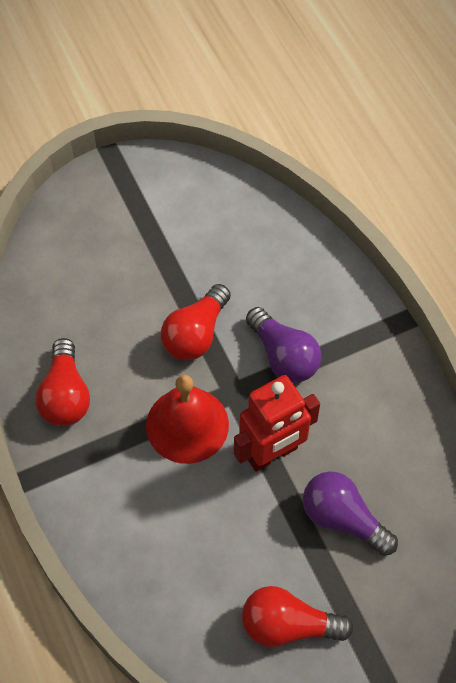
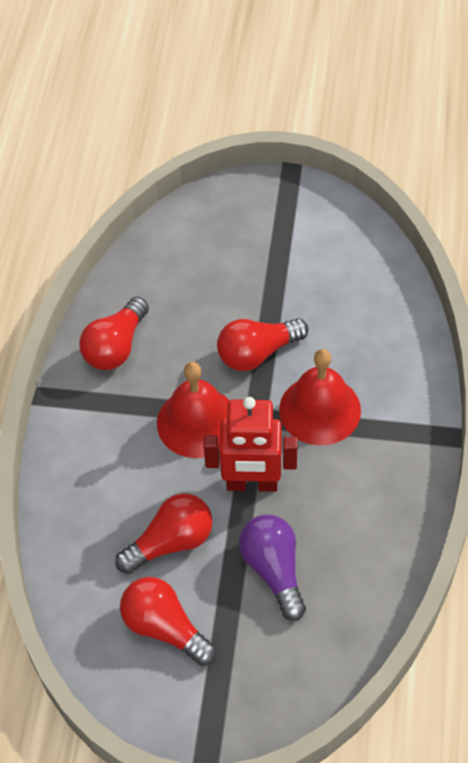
camera: 35 degrees right, 5 degrees down
(240, 546) = (170, 542): none -> red light bulb
(283, 356) = (320, 410): purple light bulb -> red bell

